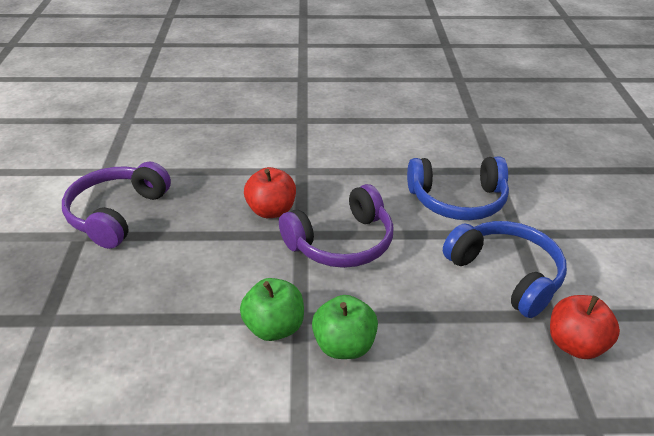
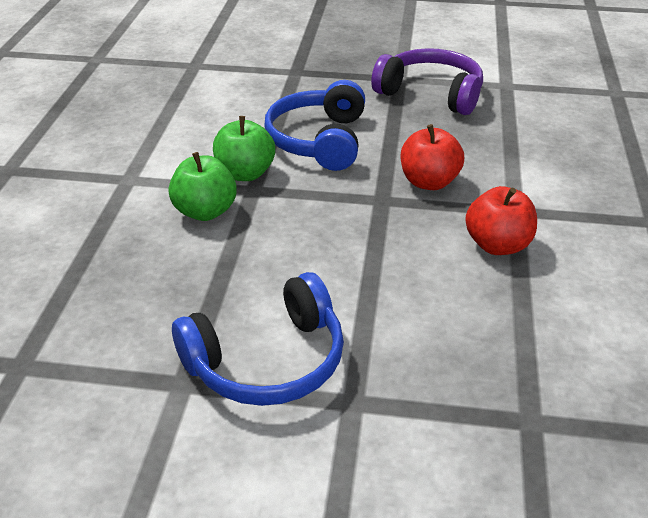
camera: 100 degrees right, 0 degrees up
(341, 243) = (361, 227): purple headphones -> none
(458, 200) = (441, 351): blue headphones -> blue headphones (318, 140)
(575, 345) = (126, 392): red apple -> red apple (497, 245)

